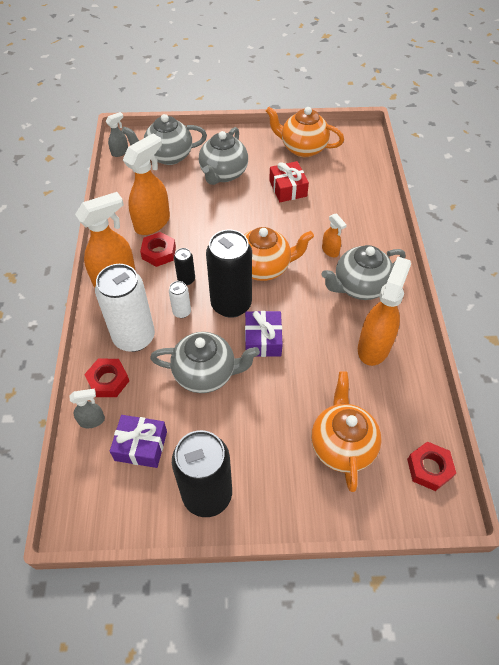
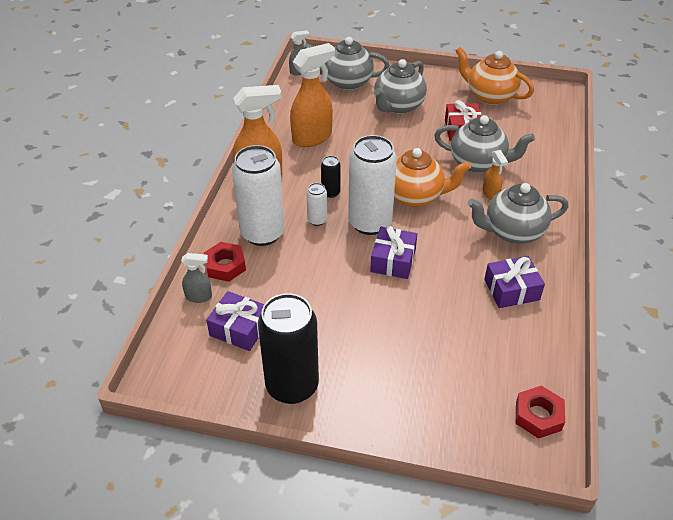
camera: 15 degrees right, 10 degrees down
(159, 253) = (310, 164): red nut -> none
(206, 374) = (324, 279): grey teapot -> grey teapot (478, 163)
(231, 304) = (370, 223): black can -> white can
(342, 445) = (448, 373): orange teapot -> none
(374, 346) = (511, 290): orange spray bottle -> purple gift

